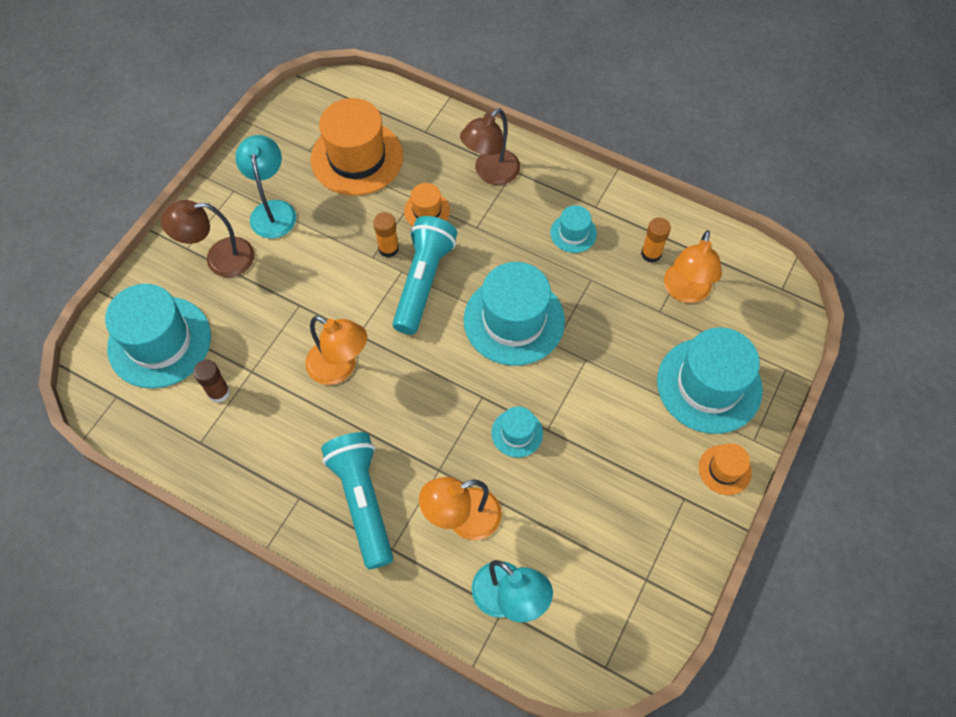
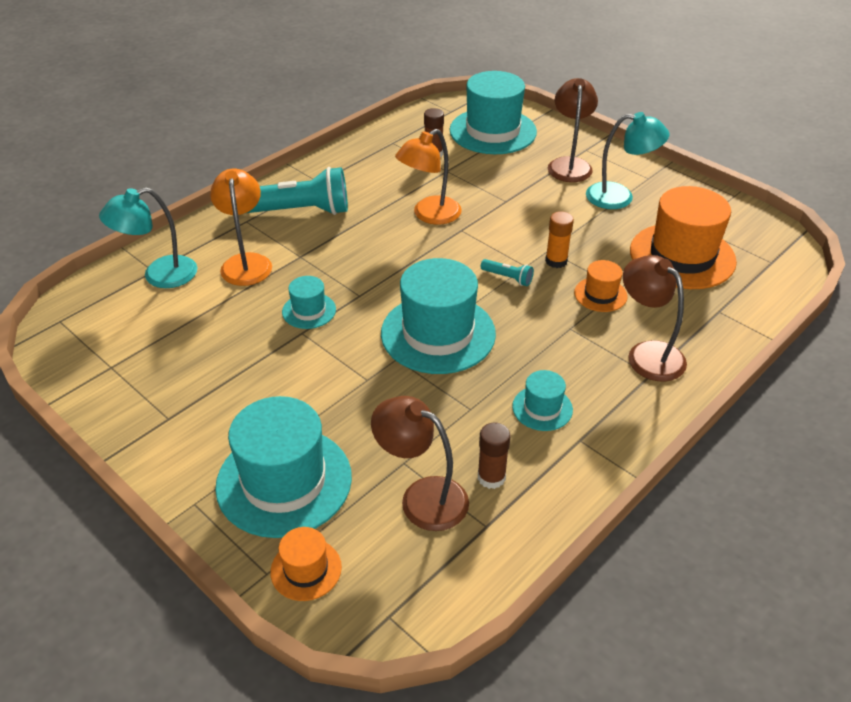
camera: 105 degrees right, 20 degrees down
(423, 282) = (507, 278): turquoise flashlight -> turquoise flashlight, size x0.42
(651, 254) = (491, 477): orange glue stick -> brown glue stick
(685, 292) = (422, 497): orange lamp -> brown lamp
(724, 470) = (176, 463): orange hat -> orange hat (306, 569)

